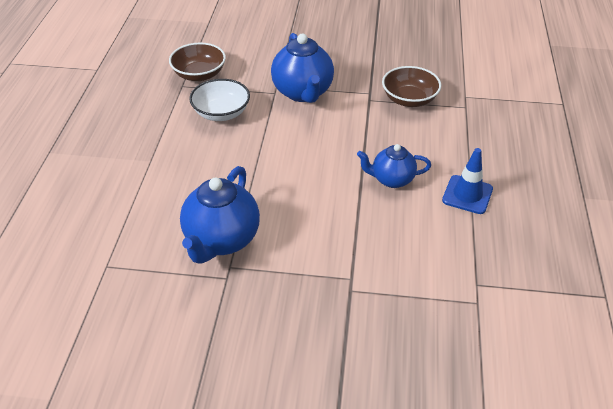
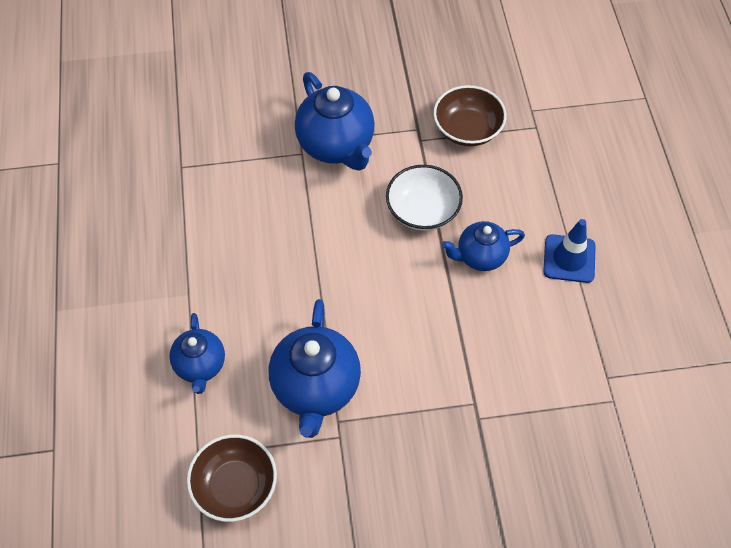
camera: 15 degrees left, 15 degrees up
(137, 207) = (200, 366): none -> blue teapot
(199, 74) = (196, 143): brown bowl -> brown bowl (235, 486)
(221, 113) = (247, 200): white bowl -> white bowl (422, 210)

